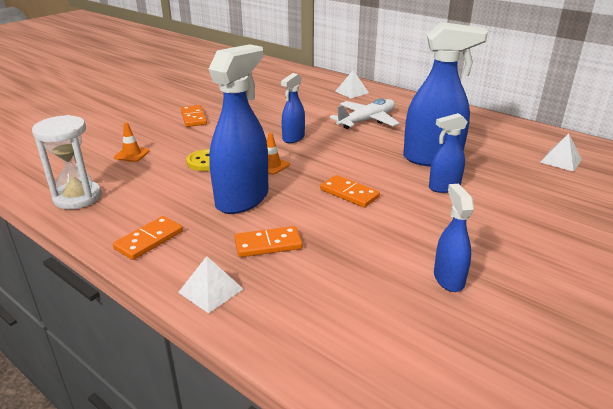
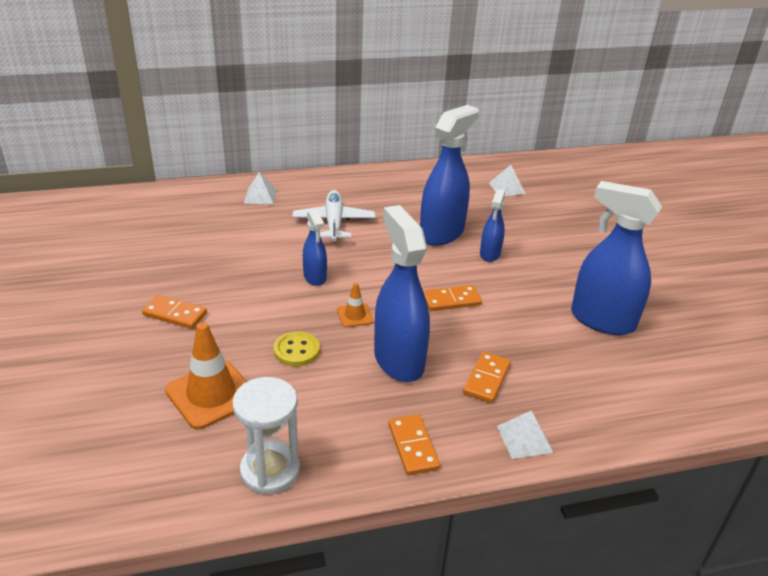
camera: 55 degrees left, 5 degrees up
(132, 154) = (211, 394): orange traffic cone -> orange traffic cone, size x1.98
(448, 279) = (601, 320): blue spray bottle -> blue spray bottle, size x1.86

